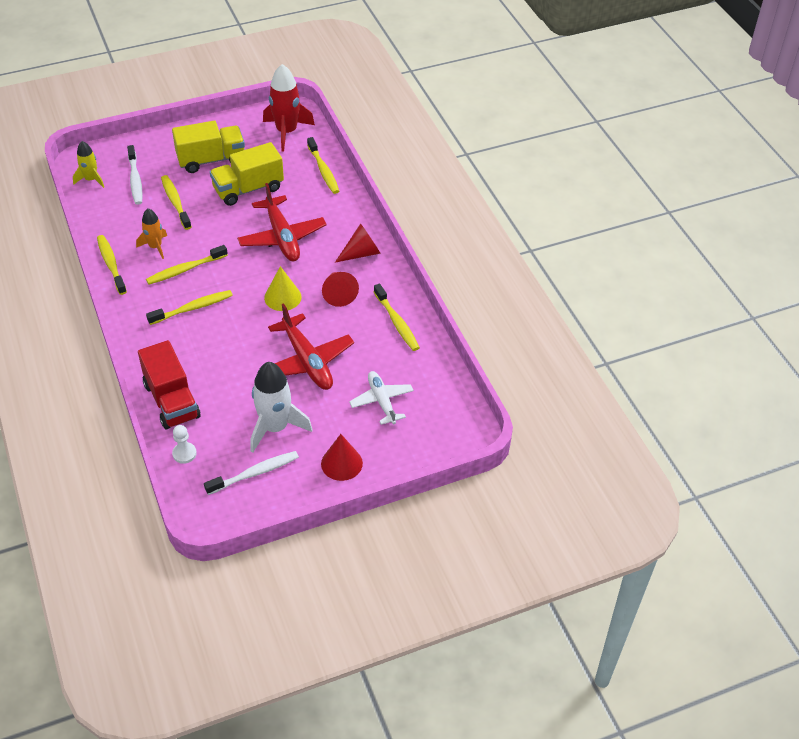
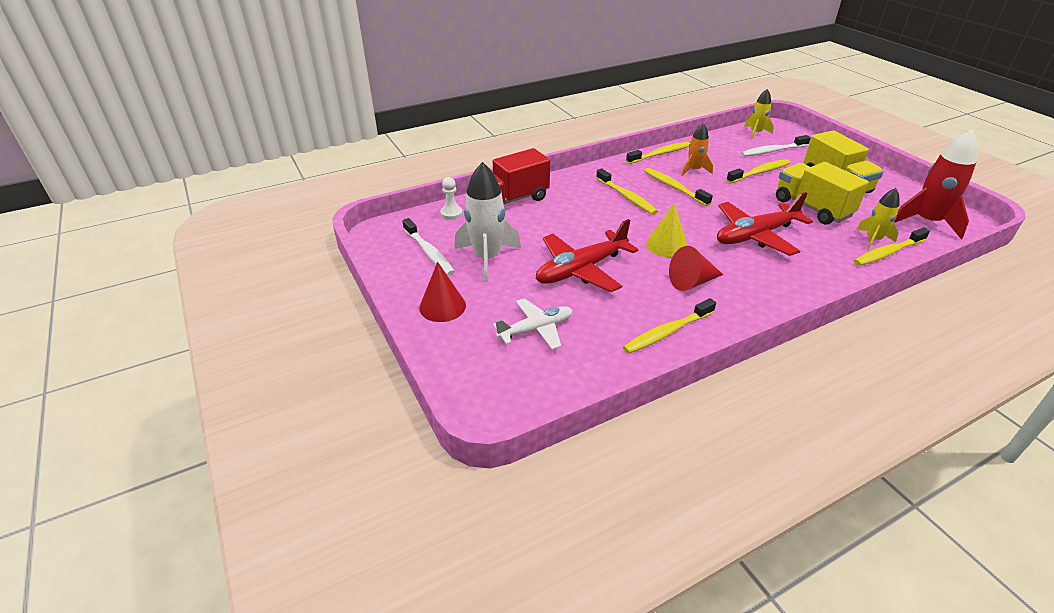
camera: 85 degrees right, 10 degrees down
(305, 172) = (873, 240): none -> yellow rocket
(361, 253) = (769, 294): red cone -> none

